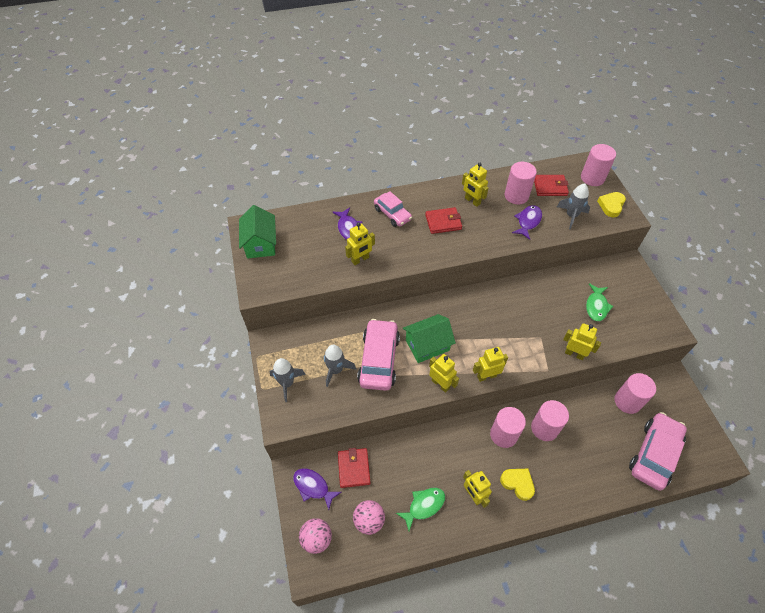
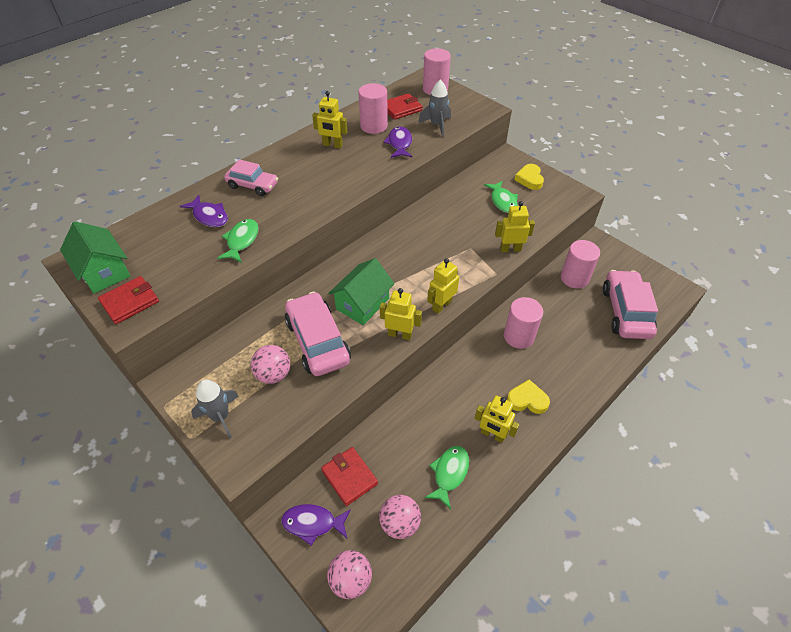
camera: 30 degrees left, 5 degrees down
(336, 370) = (273, 374): grey rocket -> pink ball
(360, 259) = (242, 241): yellow robot -> green fish
(443, 222) = (314, 173): red wallet -> red wallet (130, 302)
(503, 434) = (485, 361): pink cylinder -> none
(611, 206) = (467, 105): yellow heart -> yellow heart (529, 179)

